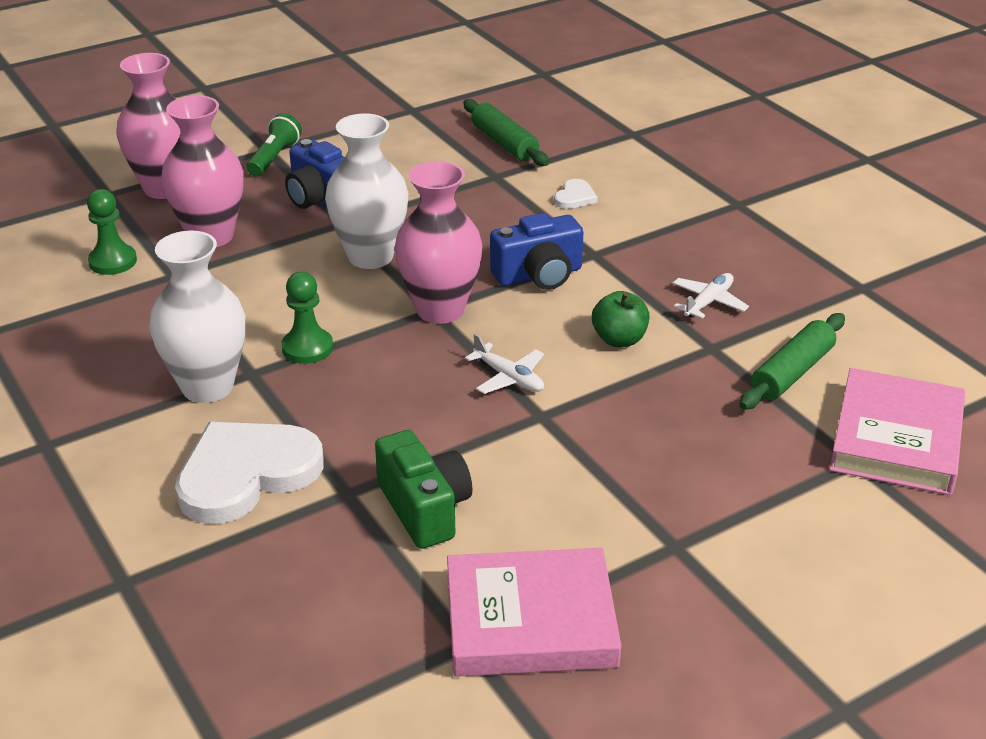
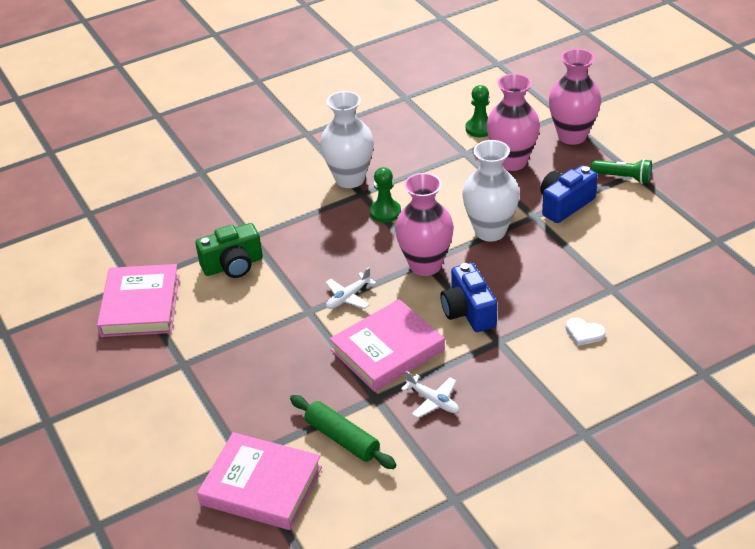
camera: 95 degrees right, 5 degrees up
(246, 474) = (272, 200): white heart -> none
(504, 143) = (669, 293): green rolling pin -> none
(619, 339) = (387, 350): green apple -> pink book

